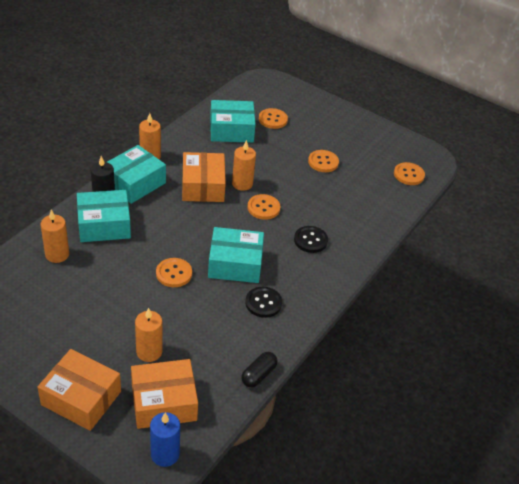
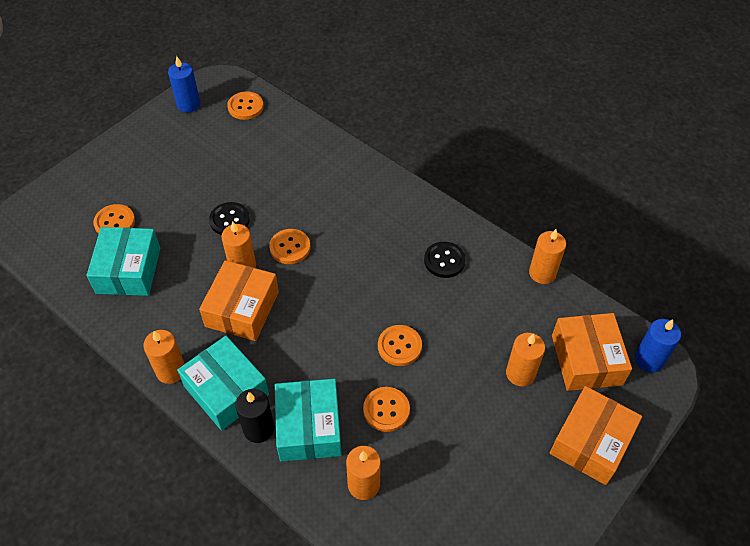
camera: 80 degrees left, 10 degrees up
(203, 186) = (242, 309): orange box -> orange box turned 75 degrees counterclockwise
(235, 264) = (384, 283): turquoise box -> none
(258, 375) = (542, 273): black capsule -> orange candle
(310, 240) = (348, 208): black button -> black button (229, 220)
(323, 162) = (211, 180): orange button -> orange button (386, 410)
(400, 144) = (188, 104): none -> blue candle

